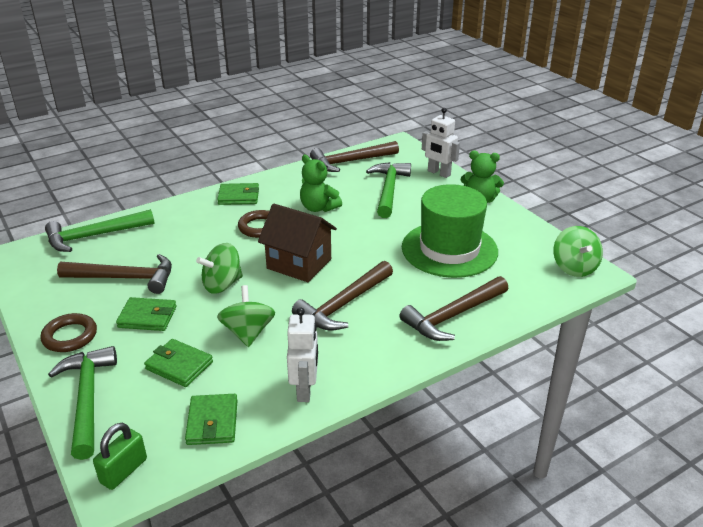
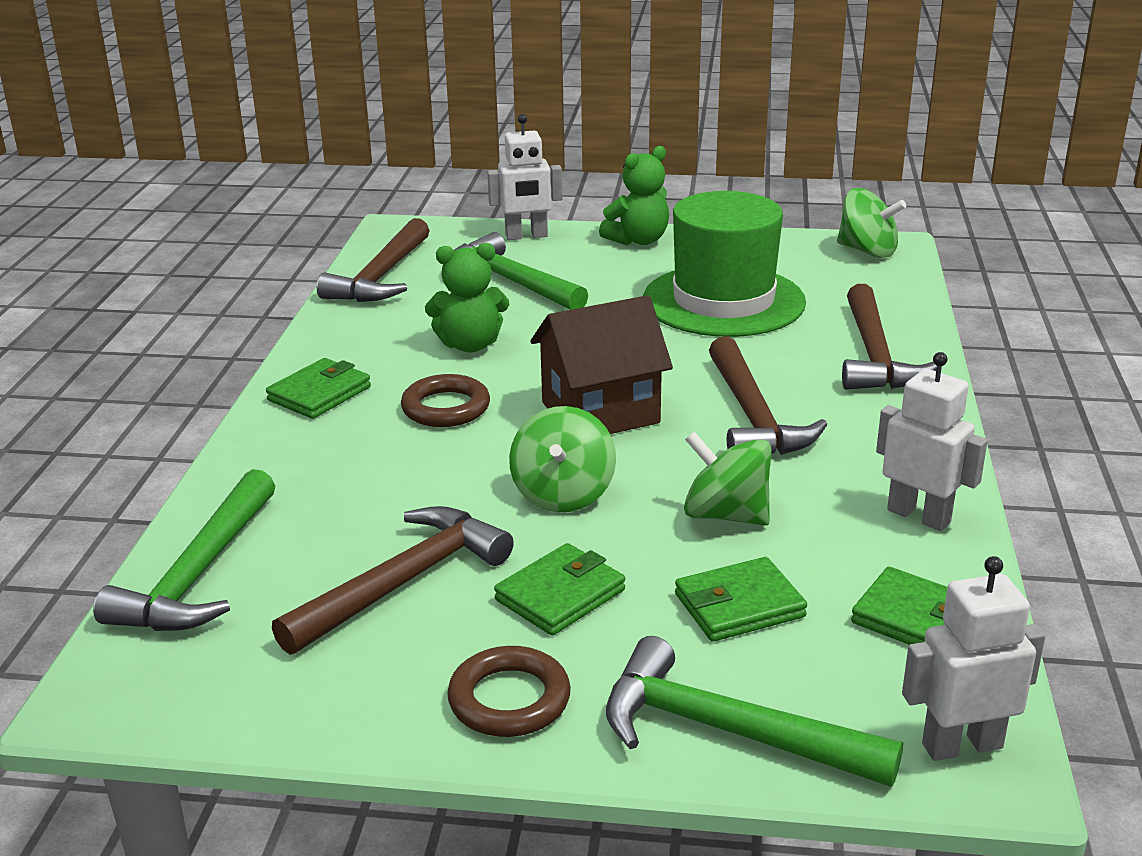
camera: 50 degrees left, 5 degrees down
(124, 471) = (961, 745): green padlock -> white robot

